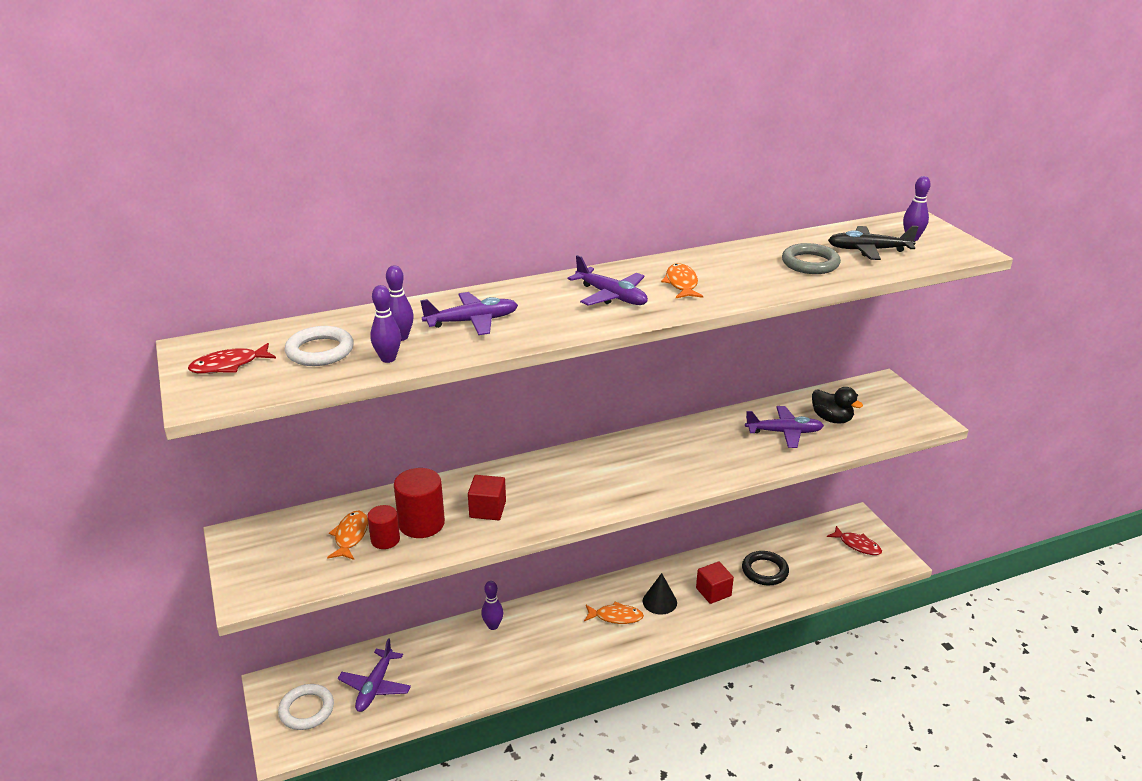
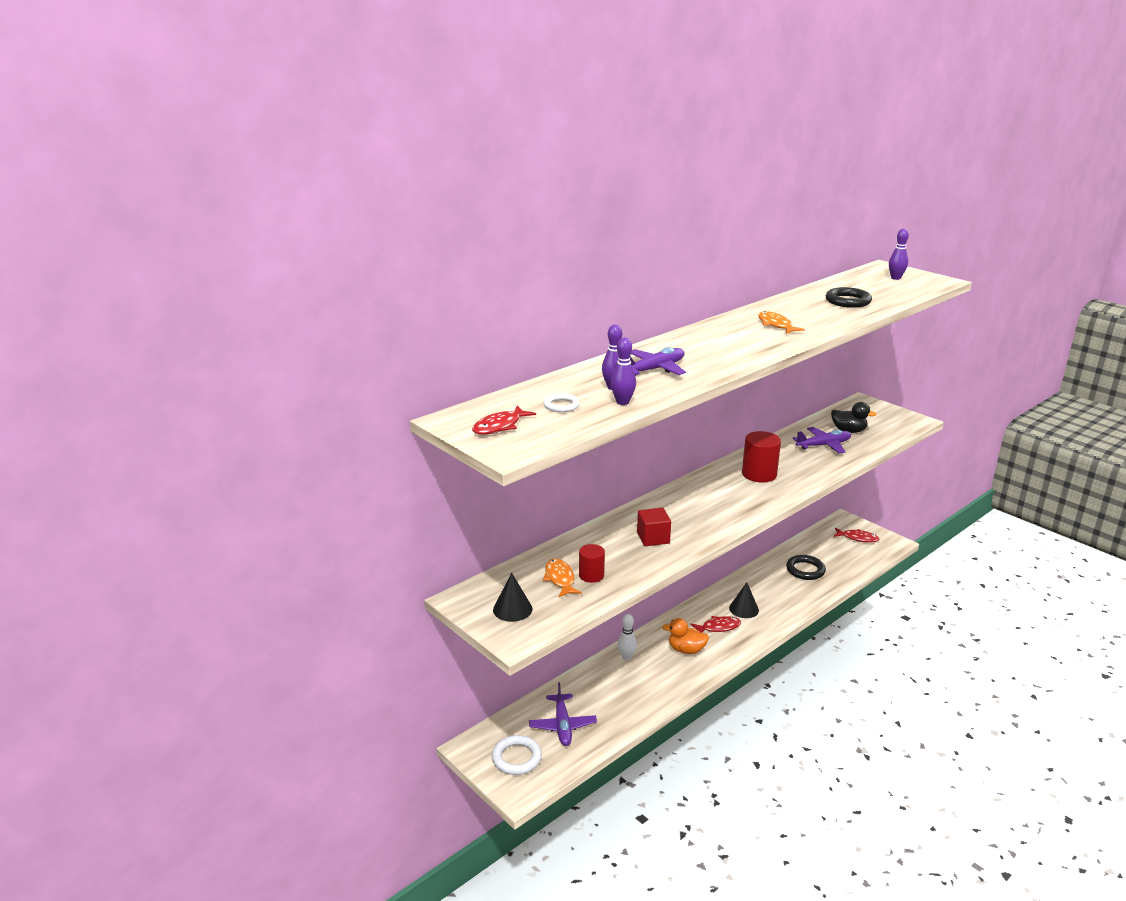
camera: 20 degrees left, 5 degrees down
(274, 560) = (512, 609): none -> black cone
(320, 351) = (561, 406): white ring -> white ring, size x0.62
(421, 524) = (610, 558): red cylinder -> red cylinder (759, 474)
(493, 626) = (626, 657): purple bowling pin -> white bowling pin
(562, 634) = (686, 650): none -> orange duck
(611, 296) = (736, 339): purple plane -> none
(616, 617) = (718, 627): orange fish -> red fish
(713, 592) = (778, 593): red cube -> none
(810, 263) = (848, 301): grey ring -> black ring
(868, 250) = (876, 288): black plane -> none

